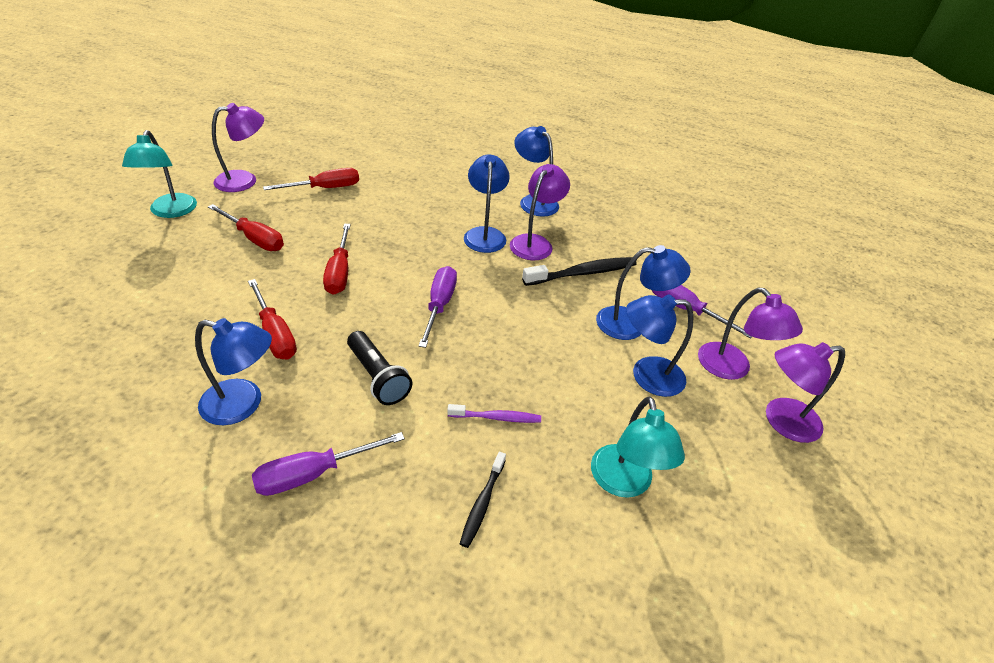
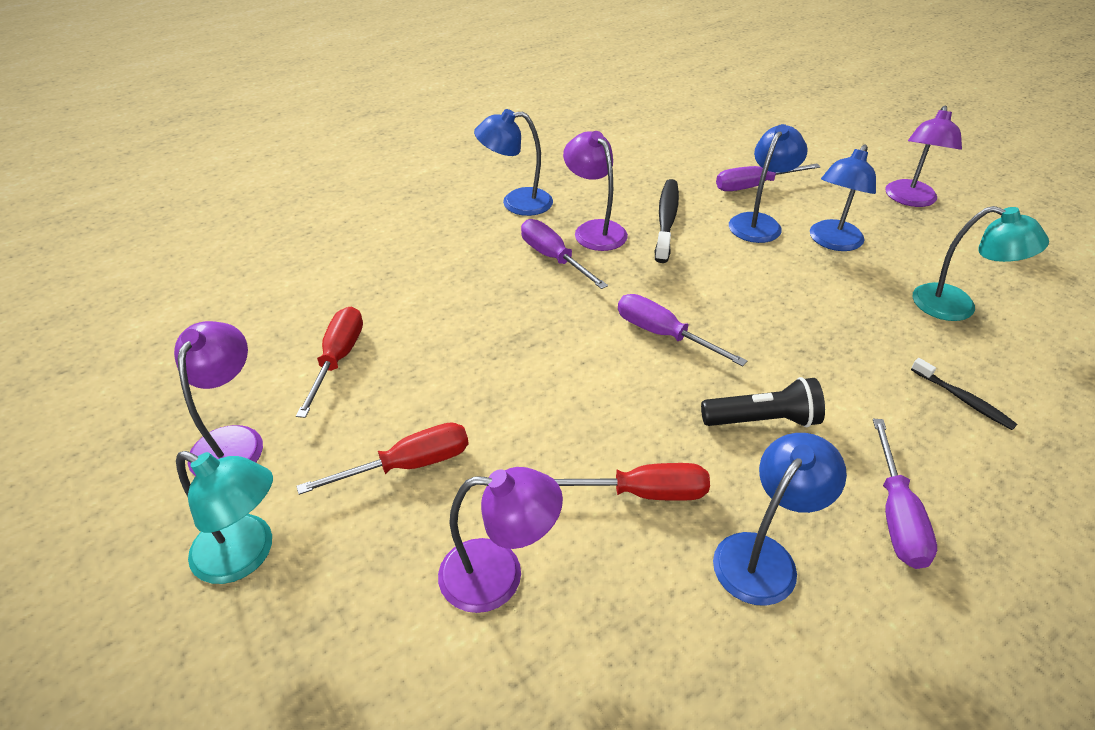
camera: 55 degrees left, 0 degrees up
(340, 272) = (548, 398): red screwdriver -> none
(485, 234) = (553, 258): blue lamp -> purple screwdriver
(496, 417) = (855, 352): purple toothbrush -> none
(731, 369) = (841, 196): purple lamp -> purple lamp (499, 575)

